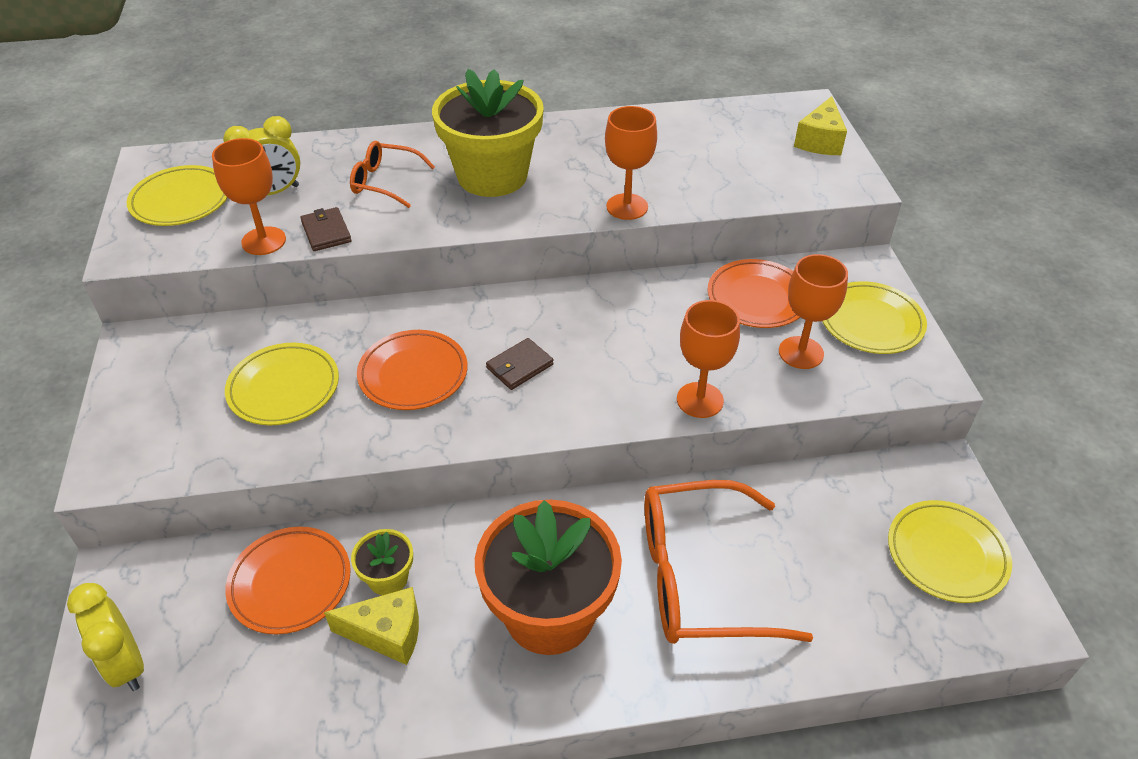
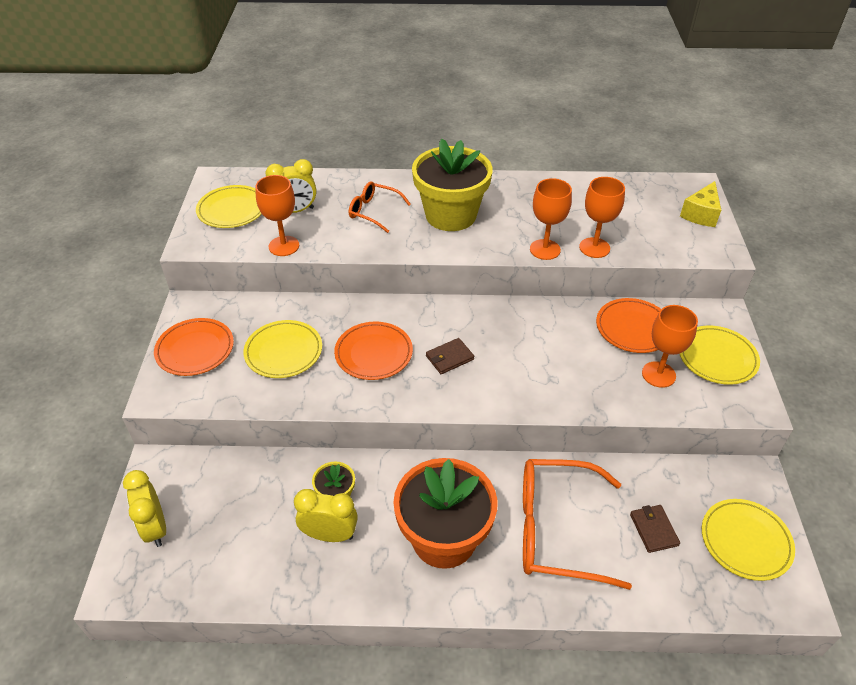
camera: 10 degrees right, 0 degrees up
(290, 583) = (269, 489): orange plate -> orange plate (195, 350)
(326, 232) = (327, 244): brown wallet -> brown wallet (653, 529)
(387, 633) = (330, 535): yellow cheese -> yellow clock
(700, 400) = (576, 400): orange goblet -> orange goblet (594, 248)

